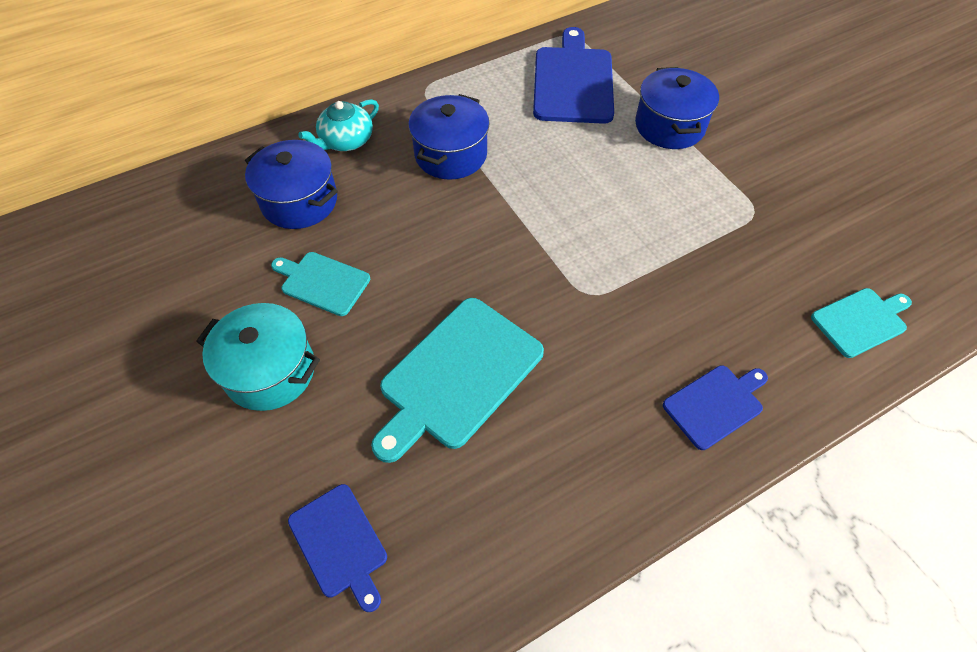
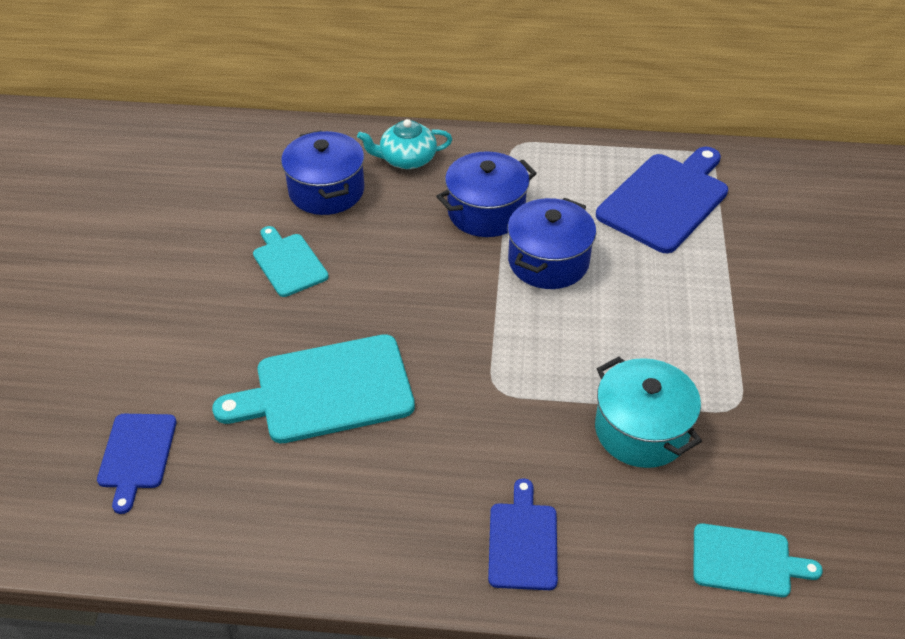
camera: 35 degrees right, 10 degrees down
(270, 371) = (194, 307): turquoise pot -> turquoise pot (641, 430)
(669, 126) = (726, 285): blue pot -> blue pot (548, 261)
(715, 404) = (522, 541): blue cutting board -> blue cutting board turned 90 degrees counterclockwise

